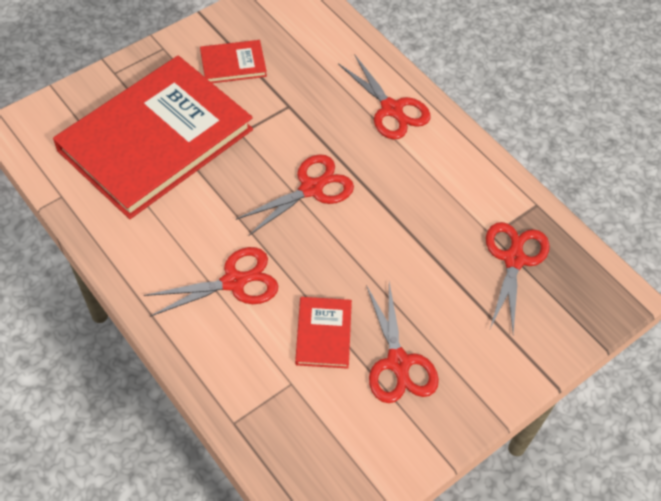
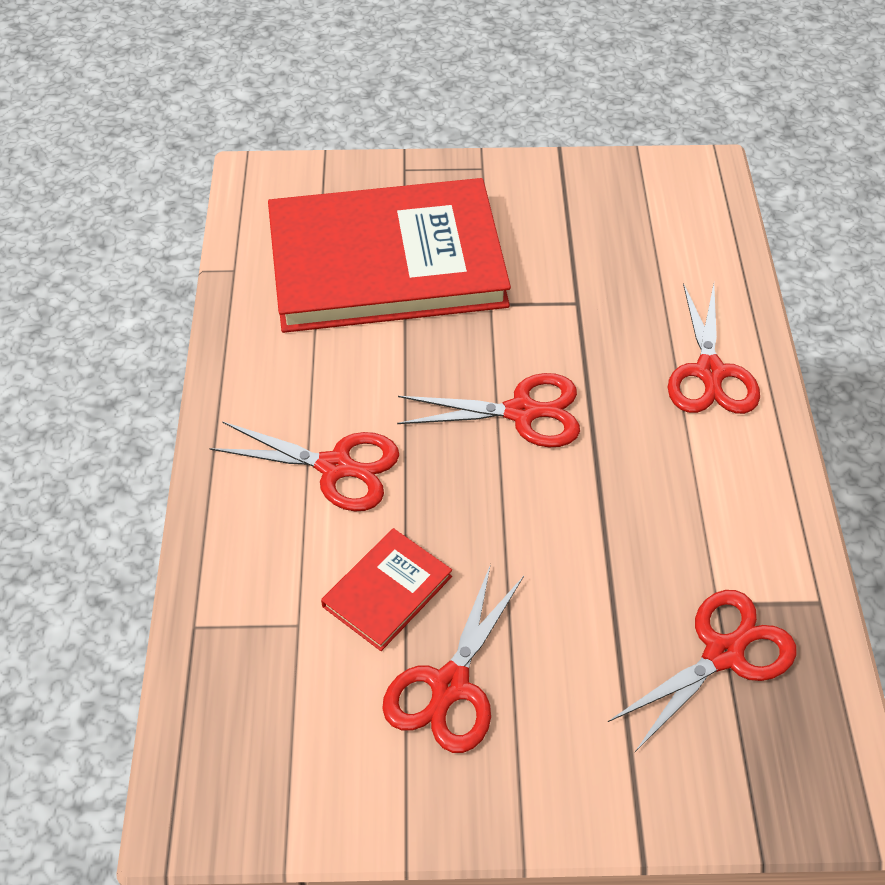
camera: 40 degrees right, 5 degrees down
(233, 64) = (550, 223): red book -> none

